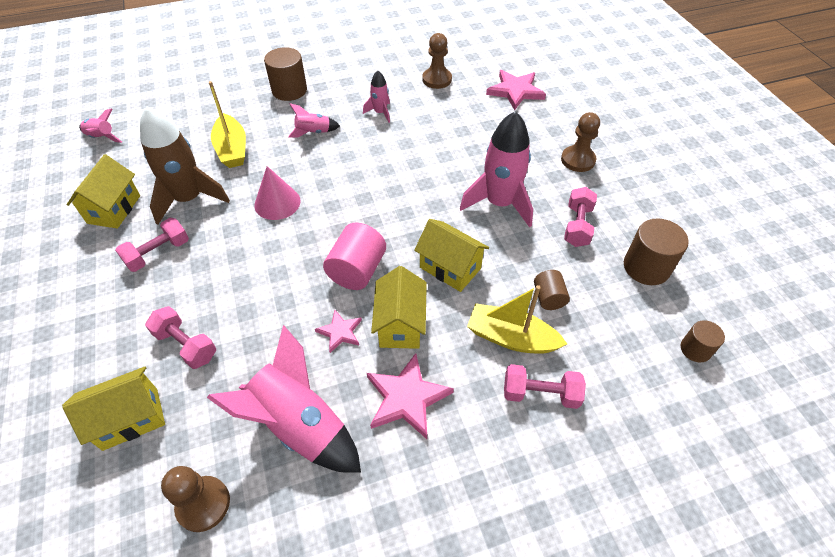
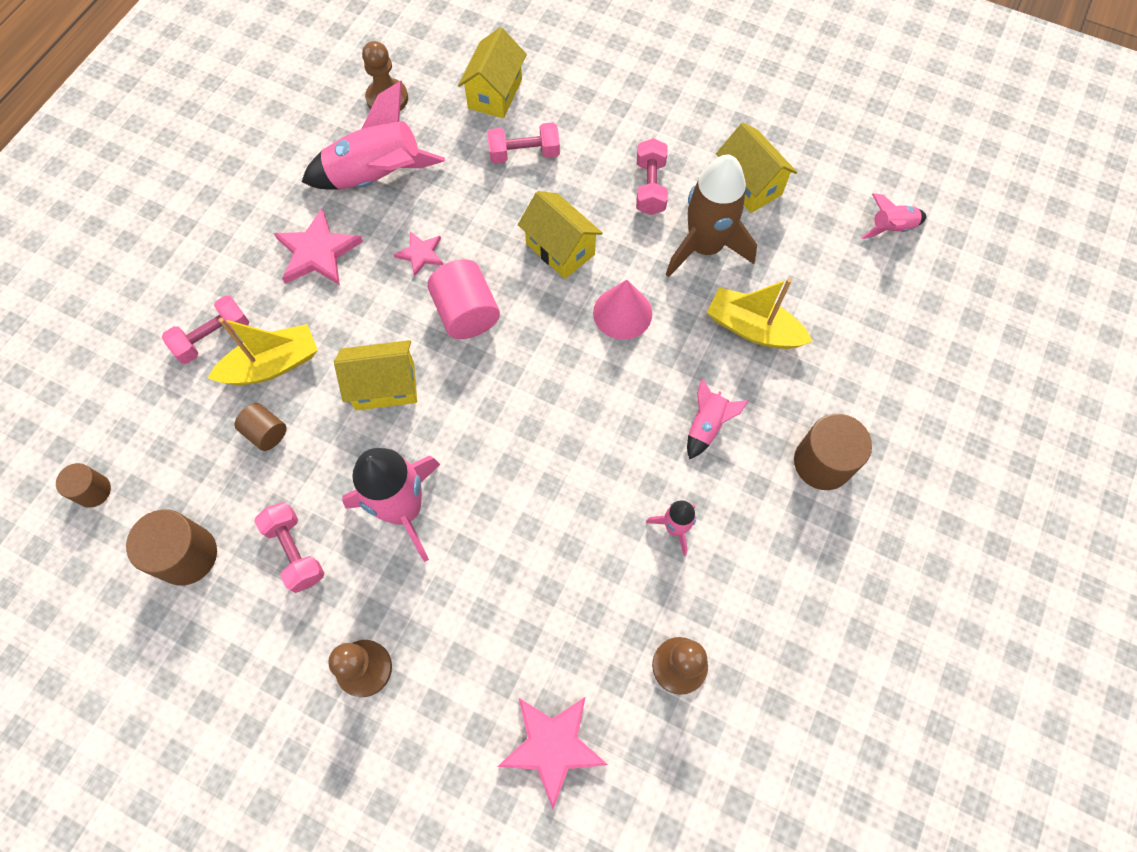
camera: 135 degrees right, 15 degrees up
(400, 324) = (378, 299): yellow house -> yellow house (560, 249)

